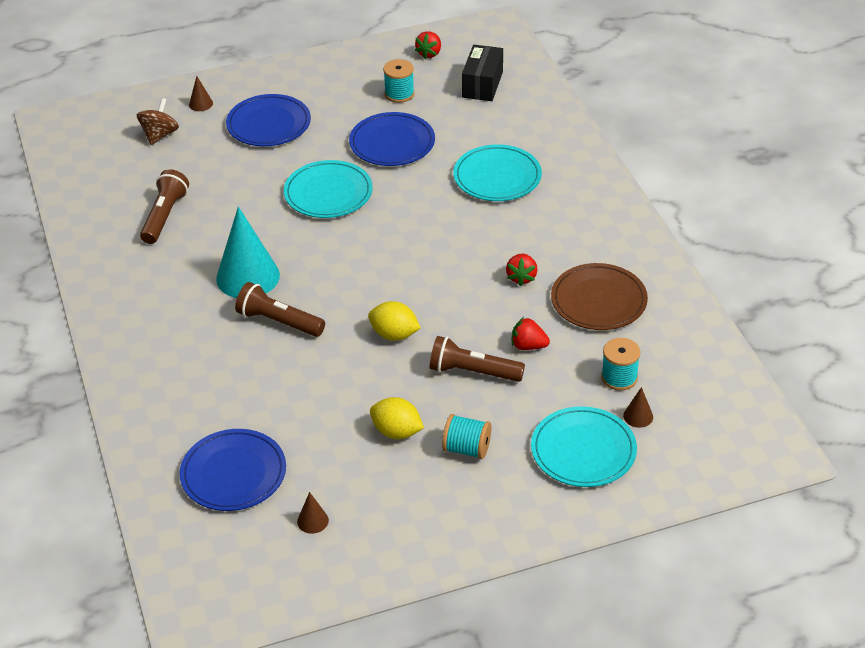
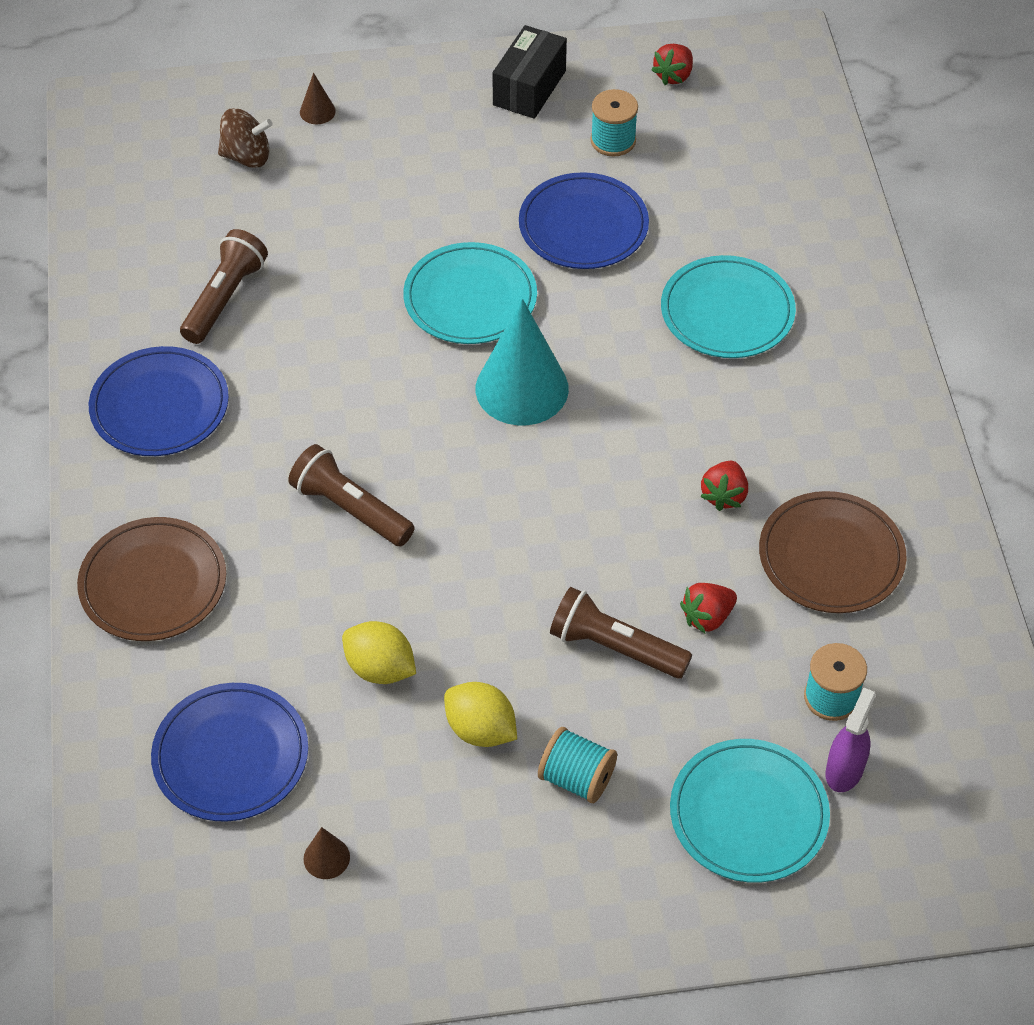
camera: 10 degrees right, 10 degrees up
(156, 384) = (153, 583): none -> brown plate
(160, 135) = (247, 156): brown spinning top -> brown spinning top turned 60 degrees clockwise
(248, 277) = (322, 423): turquoise cone -> turquoise cone (522, 388)
(269, 124) = (409, 163): blue plate -> blue plate (160, 406)
(394, 334) = (513, 561): yellow lemon -> yellow lemon (380, 668)
(482, 84) = (741, 144): black box -> black box (529, 88)
(528, 346) = (707, 617): red strawberry -> red strawberry turned 60 degrees counterclockwise
(638, 416) = (844, 770): brown cone -> purple spray bottle

